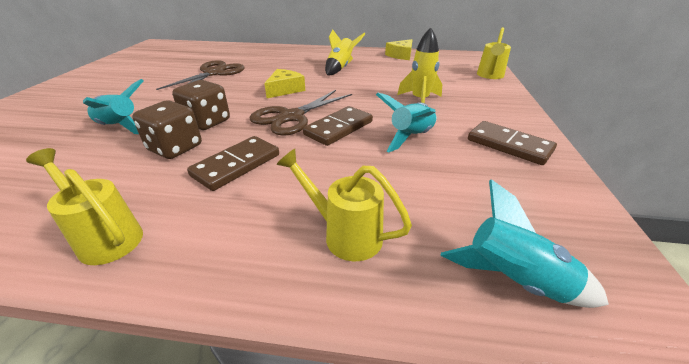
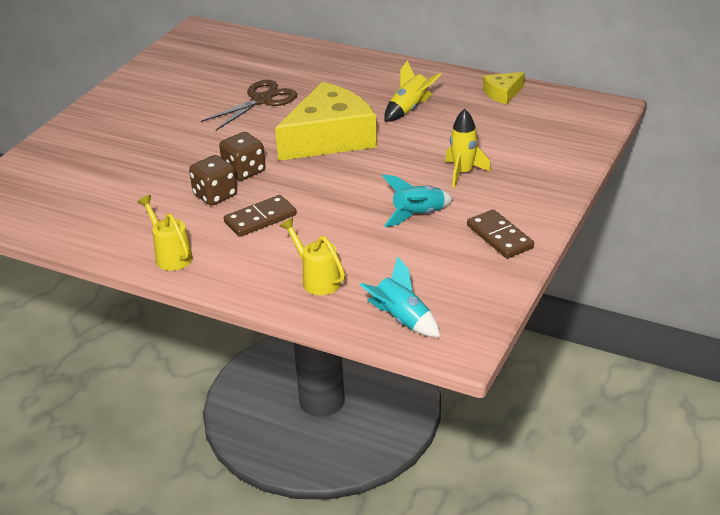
camera: 20 degrees right, 0 degrees up
(119, 127) = (170, 166): turquoise rocket -> none
(284, 90) = (329, 138): yellow cheese -> yellow cheese, size x2.22
(291, 117) = (322, 176): brown scissors -> none
(338, 128) = (359, 195): brown domino -> none
(489, 76) = (580, 147): yellow watering can -> none

